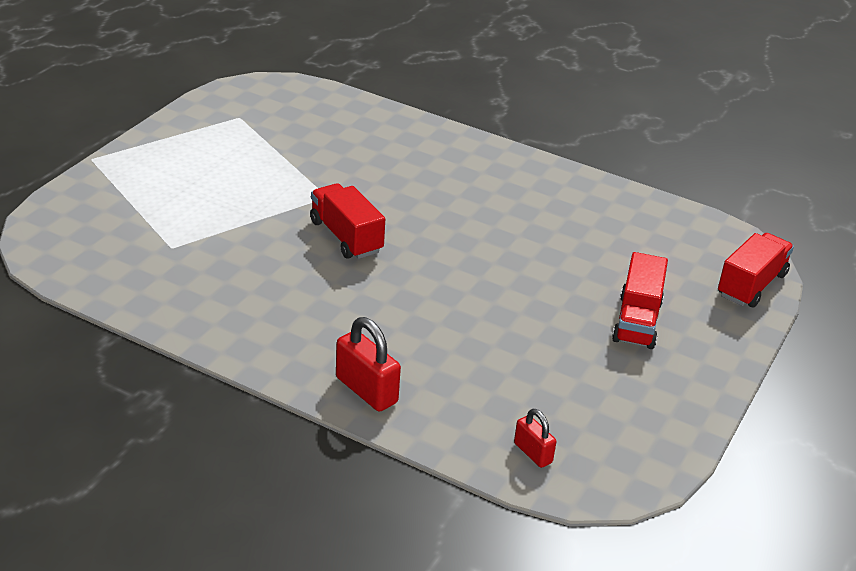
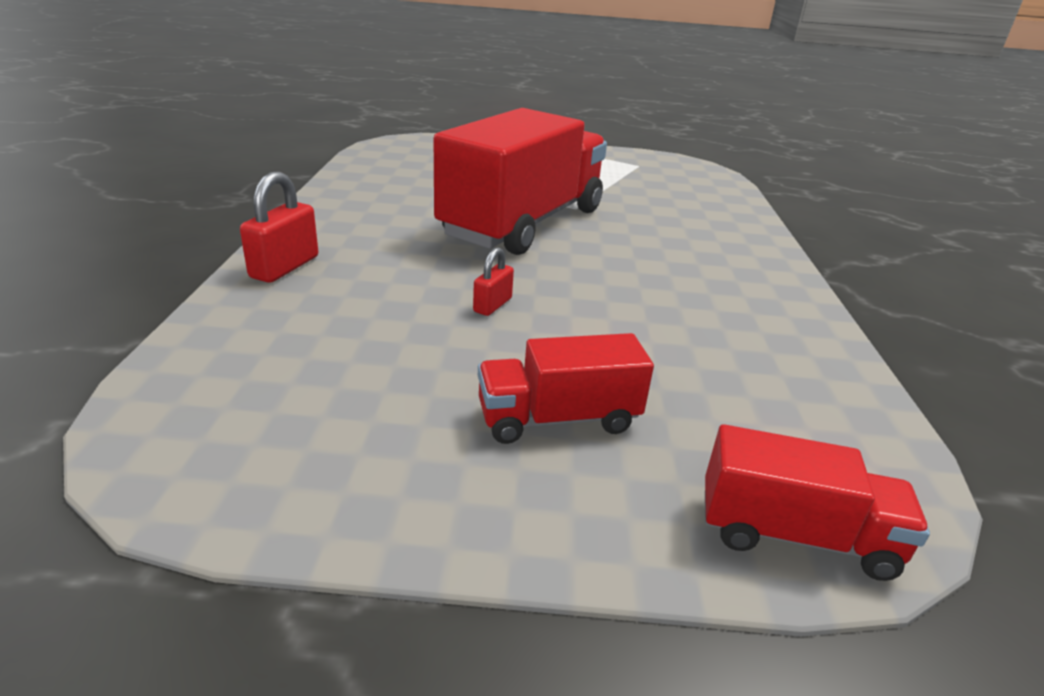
camera: 65 degrees right, 5 degrees down
(346, 237) = (524, 223): red truck -> red truck, size x2.08
(533, 453) = (207, 379): red padlock -> red padlock (492, 305)

